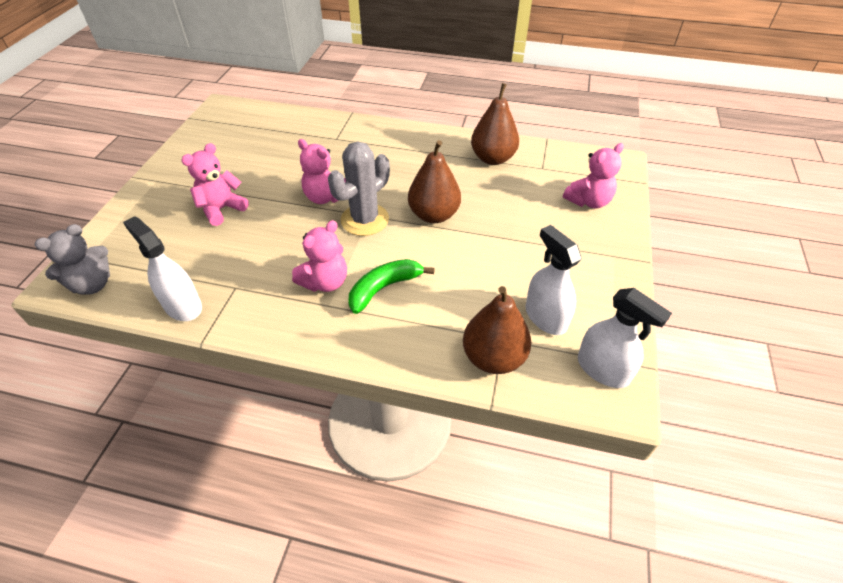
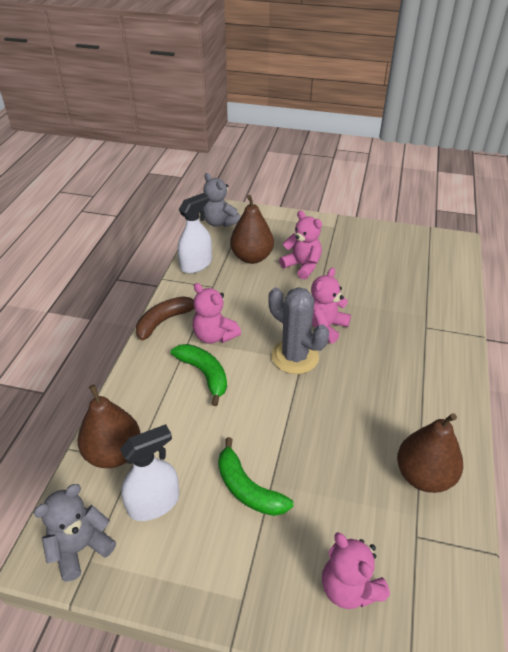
camera: 90 degrees right, 5 degrees down
(290, 331) = (165, 321): none -> brown banana
(434, 215) = (306, 411): brown pear -> brown pear (252, 257)
(519, 253) = (248, 489): none -> green banana
(603, 369) = (80, 547): white spray bottle -> grey teddy bear

